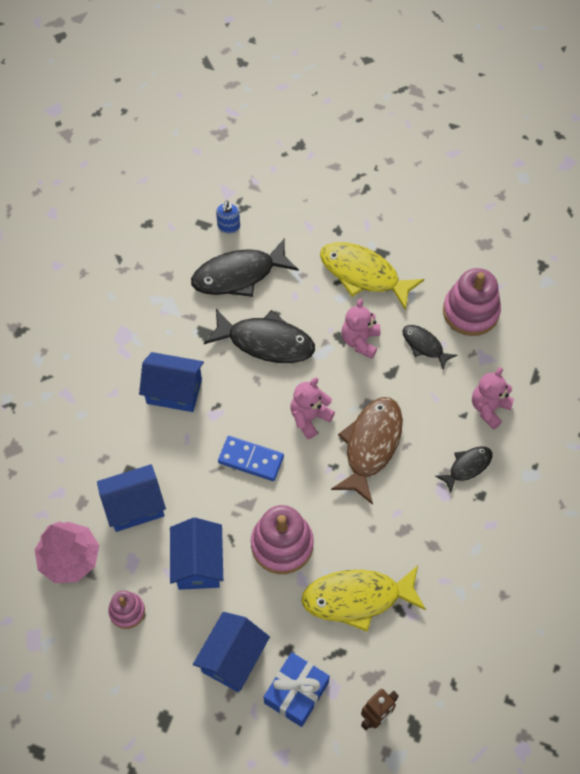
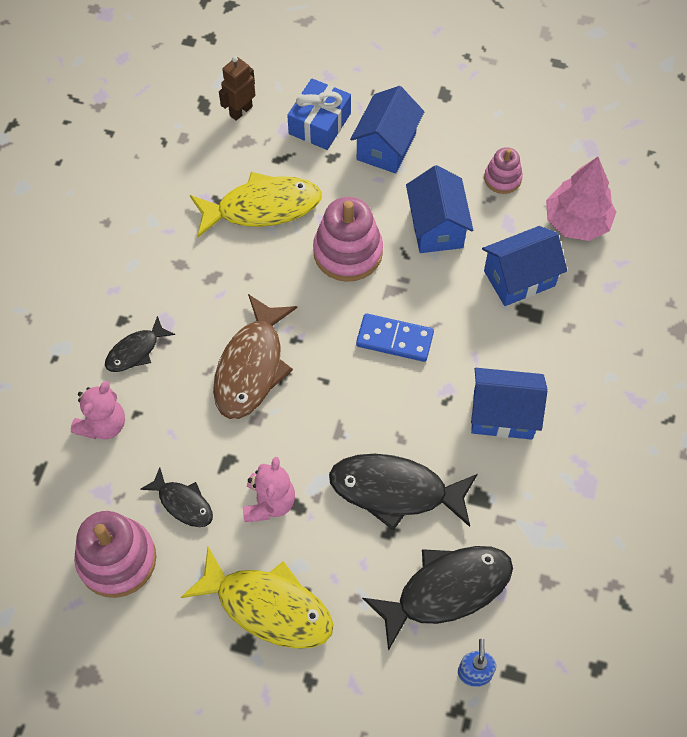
camera: 175 degrees right, 0 degrees up
(309, 417) = (329, 395): pink teddy bear -> none

